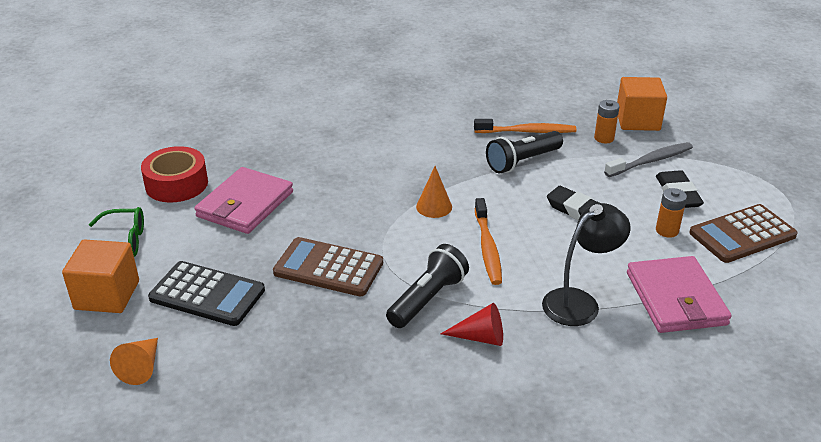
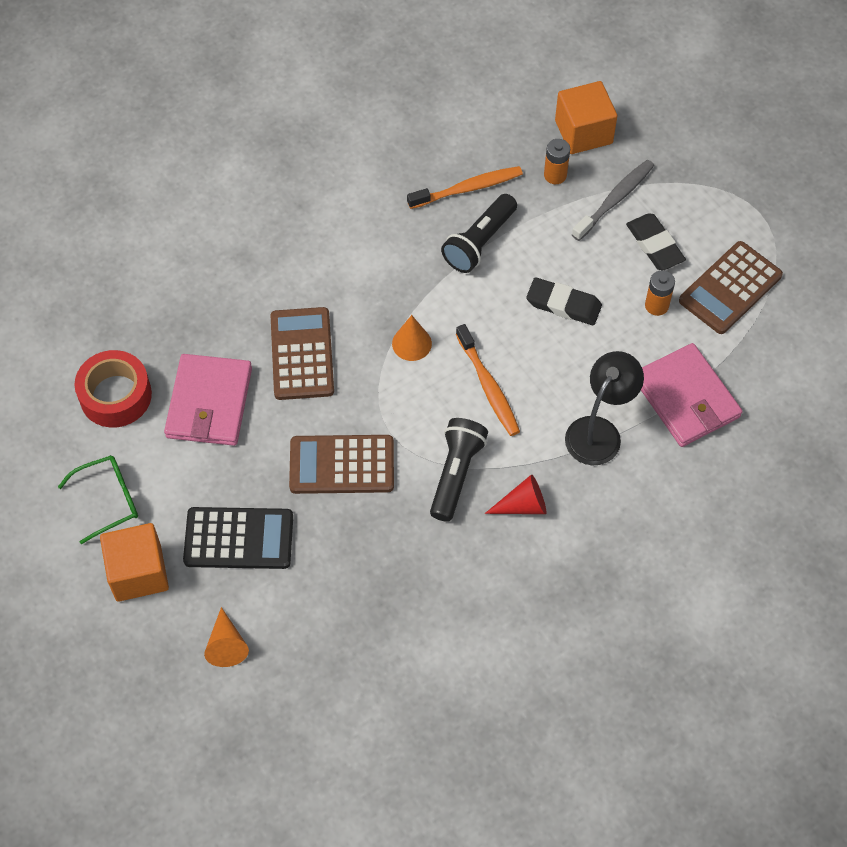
camera: 20 degrees left, 25 degrees up
(338, 193) = (302, 354): none -> brown calculator

